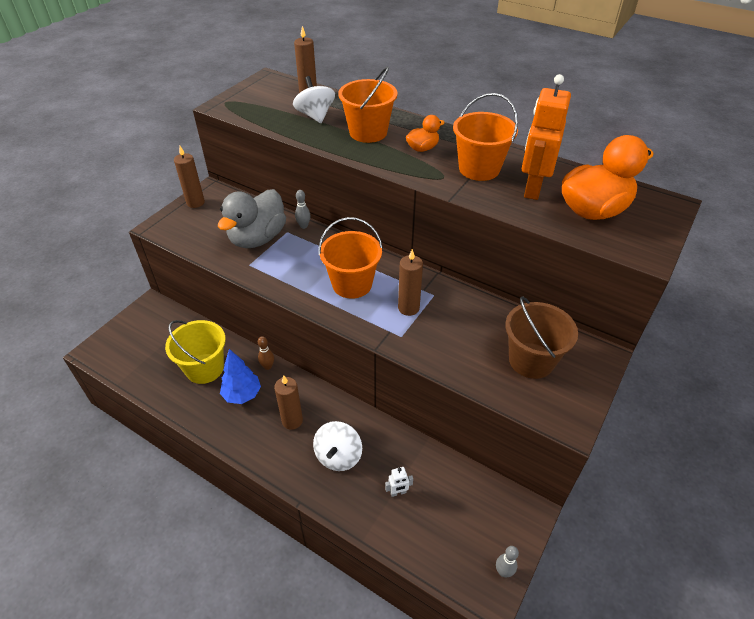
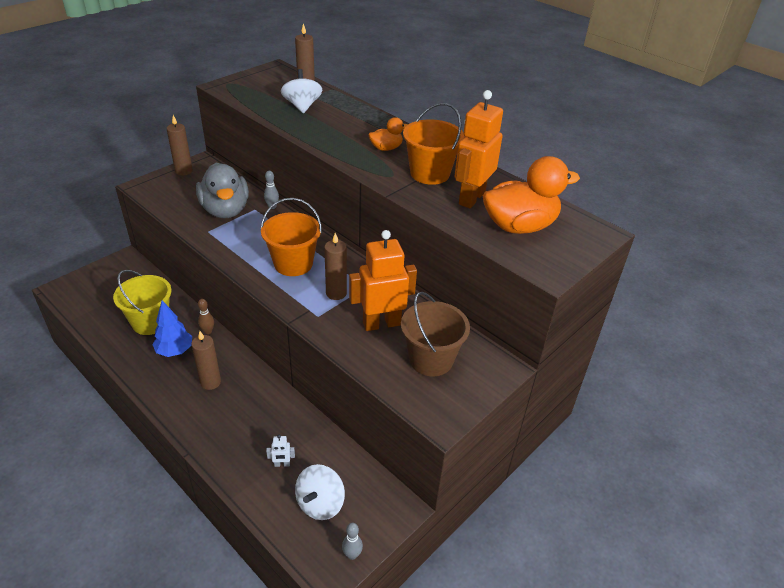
camera: 10 degrees right, 5 degrees down
(257, 238) = (225, 210): grey duck -> grey duck turned 60 degrees counterclockwise
(338, 456) = (240, 421): white spinning top -> white spinning top (320, 503)
(368, 132) = (343, 127): orange bucket -> none
(467, 332) = (381, 323): none -> orange robot

